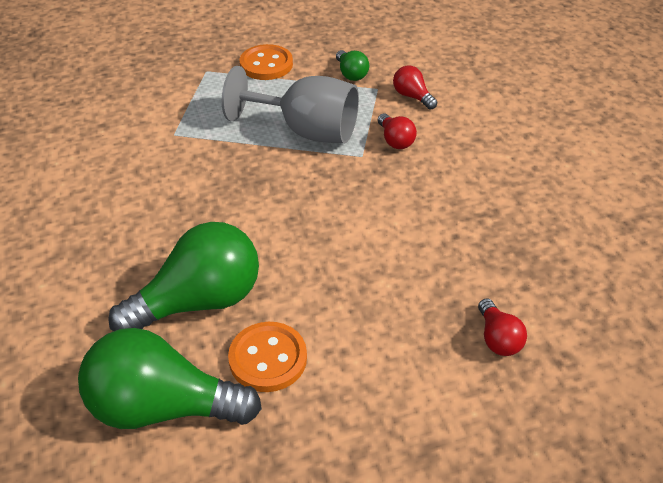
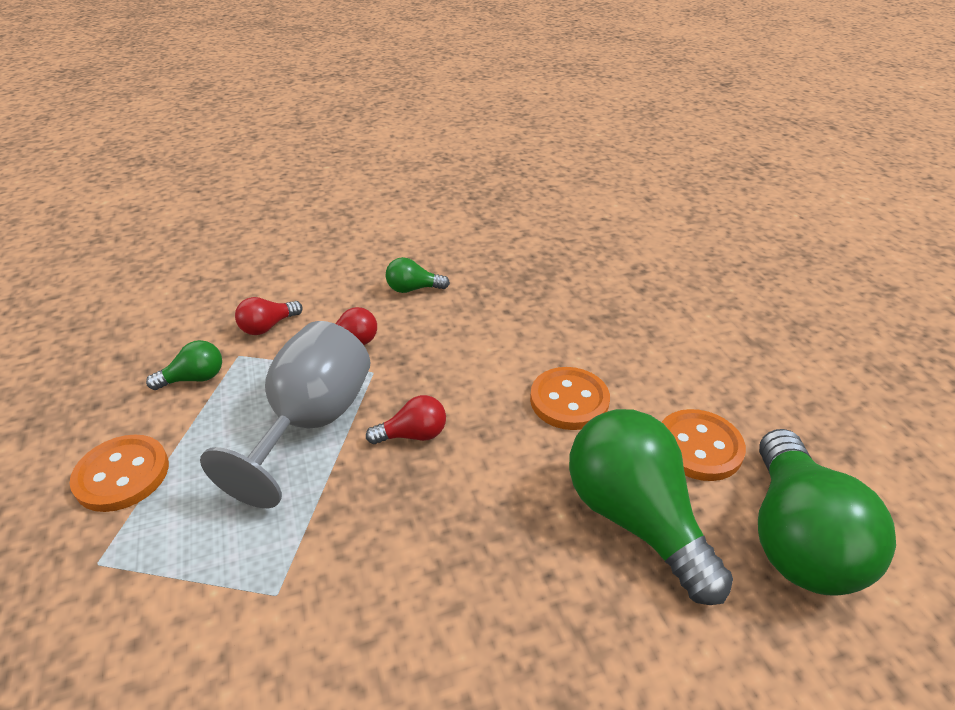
camera: 90 degrees left, 5 degrees down
(328, 273) = (569, 400): none -> orange button
(479, 171) = (413, 289): none -> green light bulb
(498, 338) = (628, 296): red light bulb -> red light bulb (413, 434)

